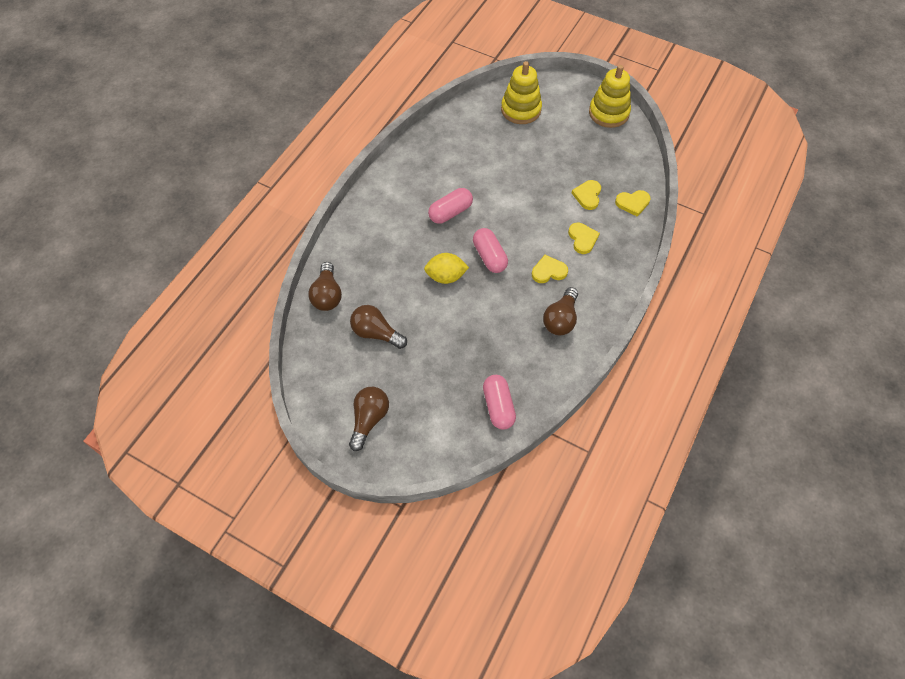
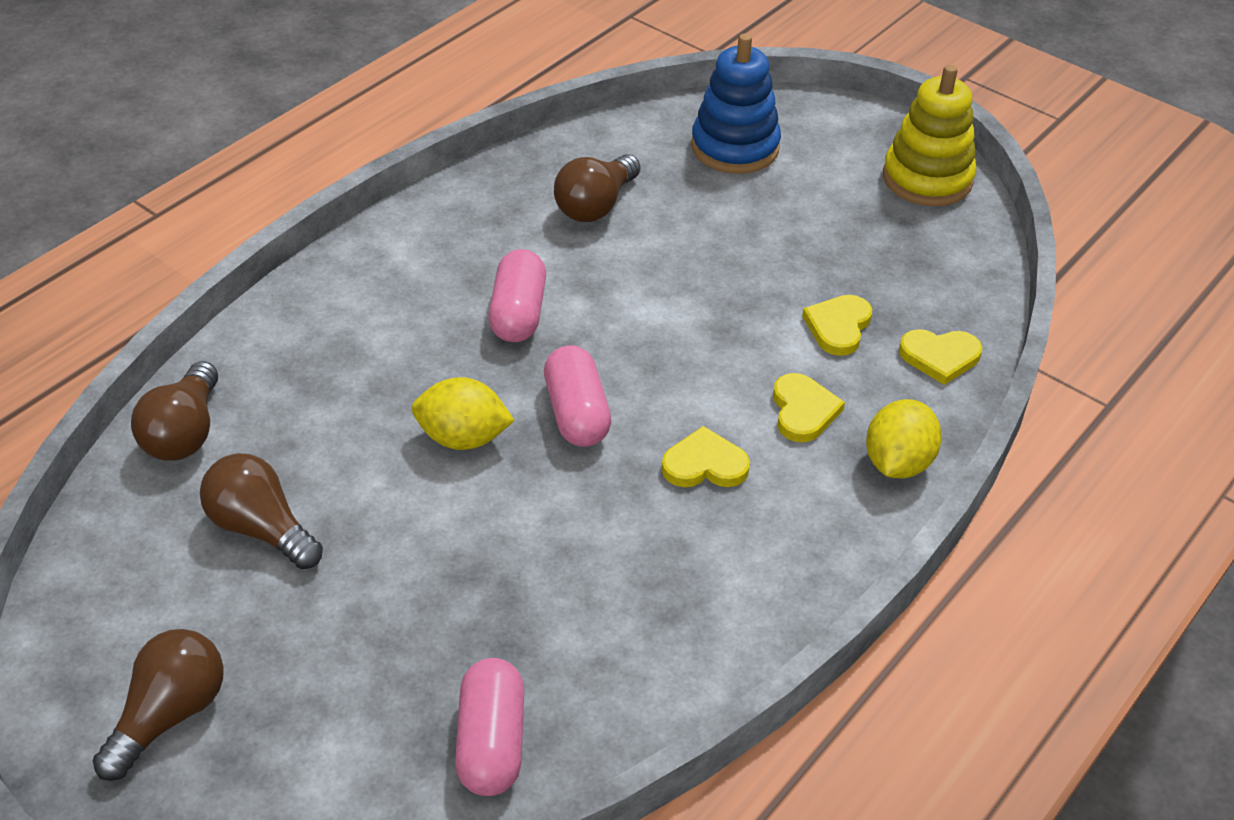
camera: 10 degrees right, 15 degrees down
(450, 212) = (518, 313): pink capsule -> pink capsule turned 60 degrees counterclockwise
(521, 109) = (735, 147): yellow stacking toy -> blue stacking toy
(560, 319) = (703, 572): brown light bulb -> brown light bulb (595, 205)
(626, 256) = (897, 463): none -> yellow lemon

